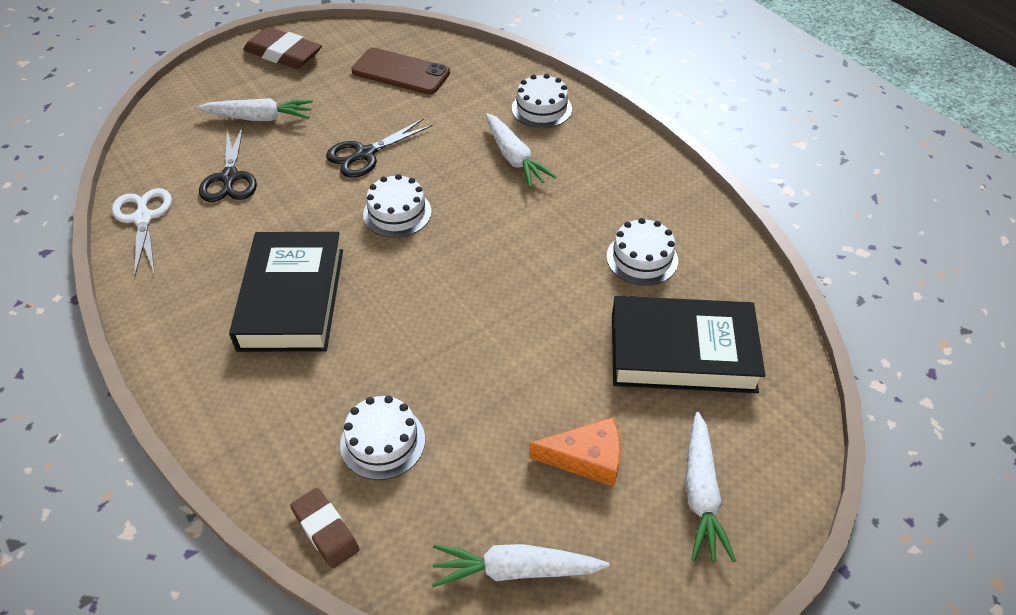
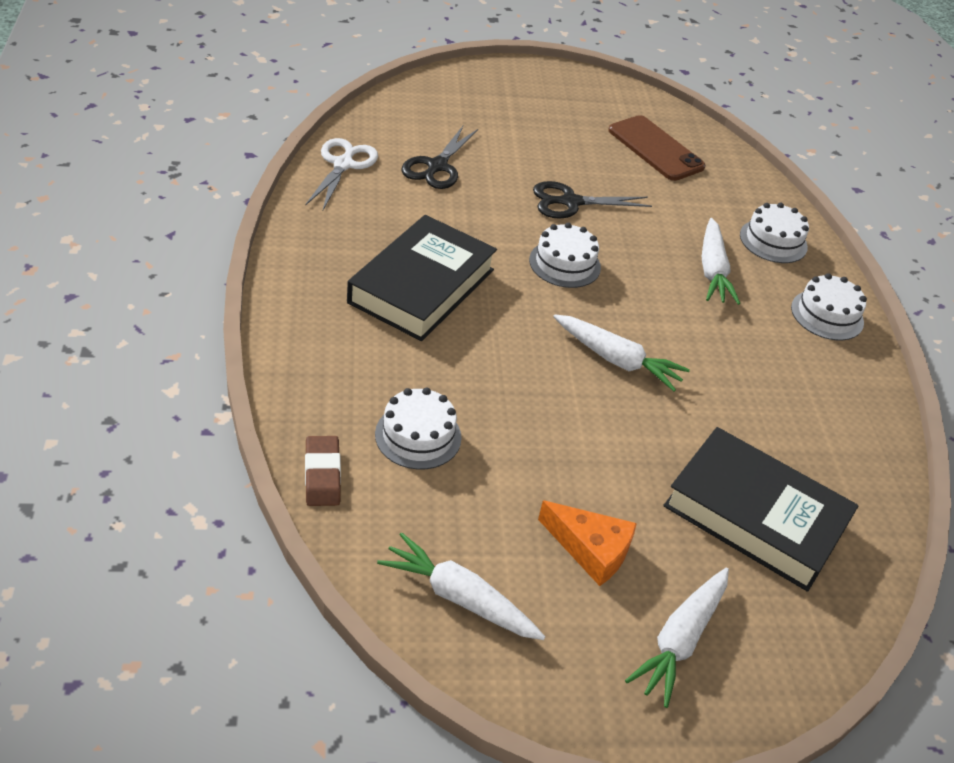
camera: 25 degrees right, 5 degrees down
(259, 118) = (497, 130): white carrot -> white carrot (616, 360)
(283, 53) = (556, 87): brown eraser -> none
(642, 258) = (776, 417): white cake -> white cake (827, 315)

